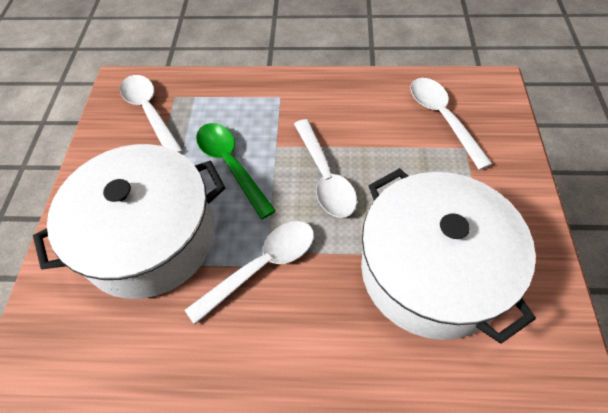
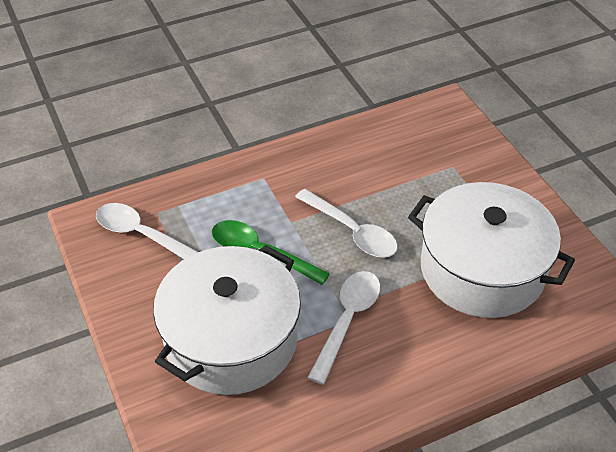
camera: 30 degrees left, 10 degrees down
(442, 118) = (420, 148): white spoon -> none

